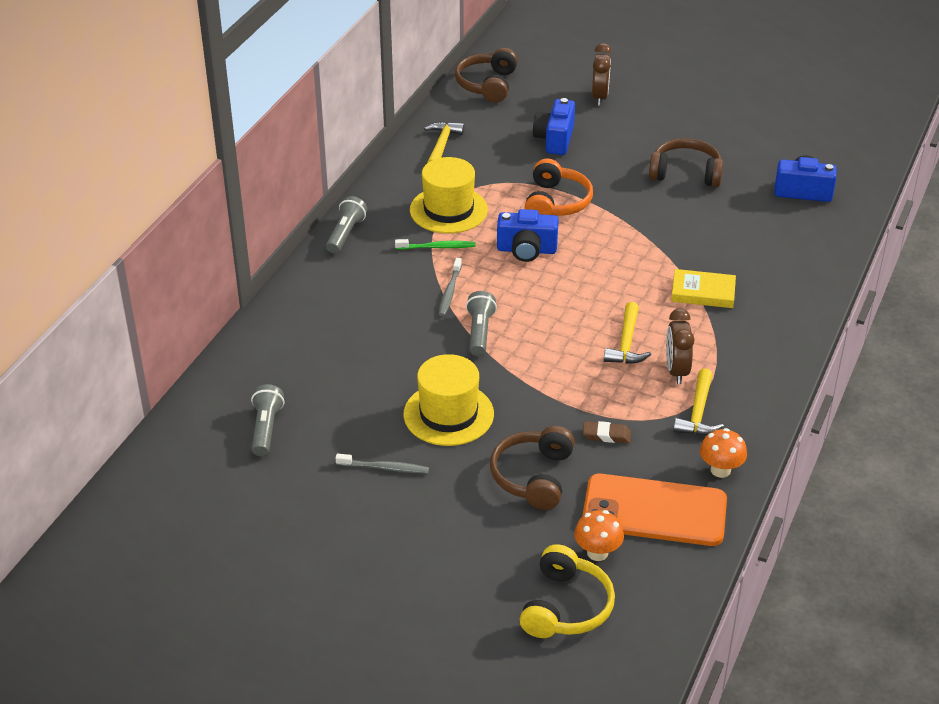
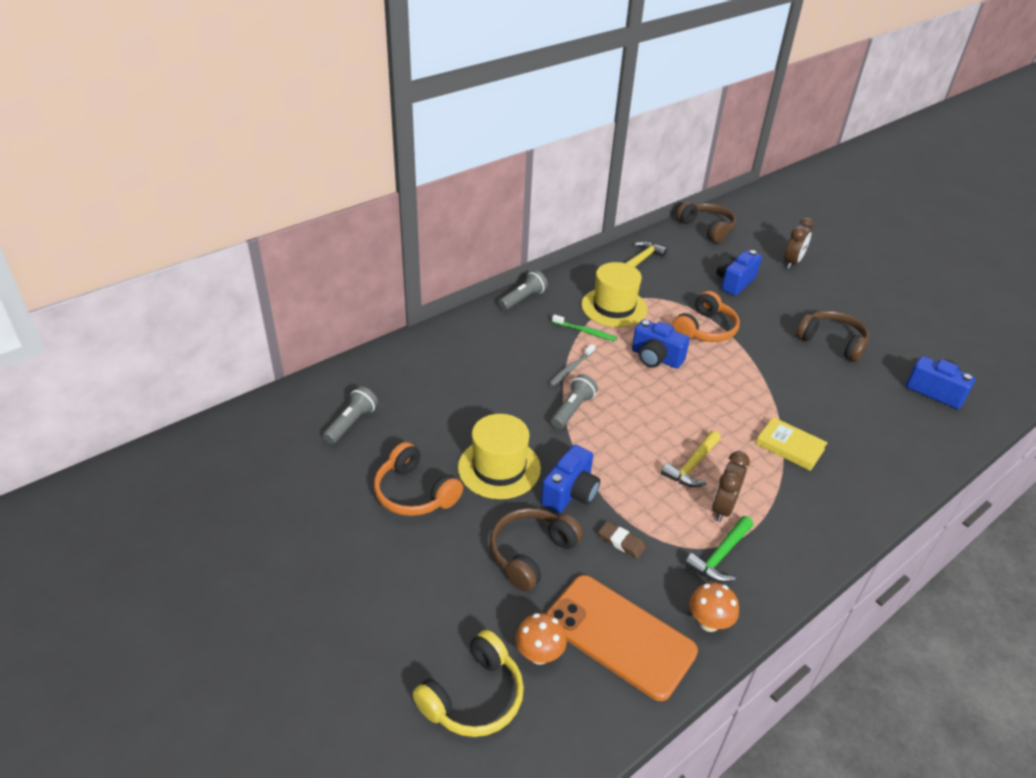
camera: 25 degrees right, 0 degrees up
(384, 468) = (415, 493): grey toothbrush -> orange headphones
(488, 85) = (706, 228): brown headphones -> brown headphones turned 105 degrees clockwise
(532, 411) = (570, 493): none -> blue camera
(698, 413) = (720, 556): yellow hammer -> green hammer

